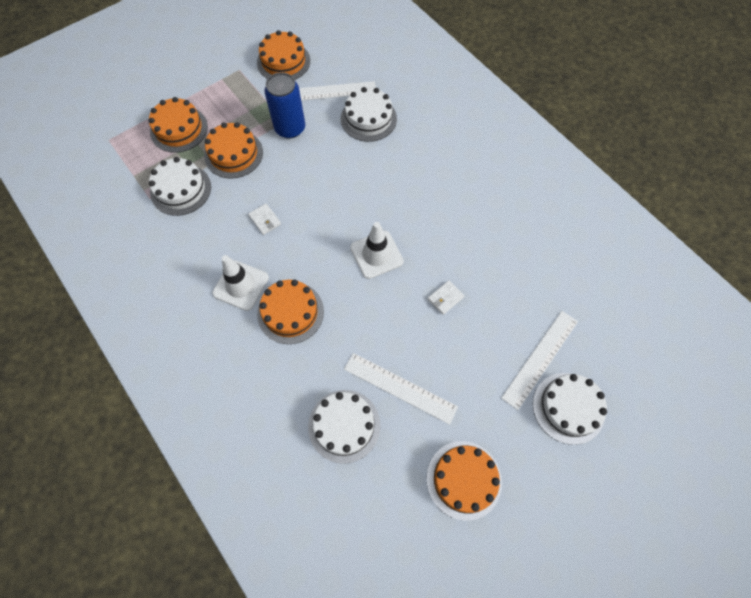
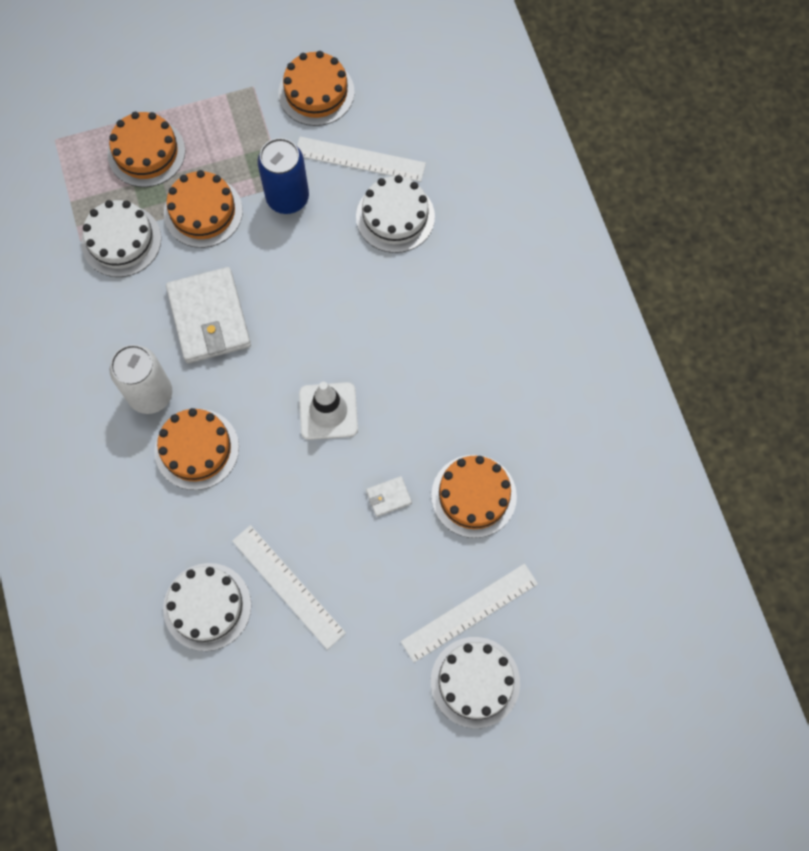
camera: 20 degrees right, 5 degrees up
(241, 285) = (150, 394): white traffic cone -> white can
(265, 220) = (209, 318): white wallet -> white wallet, size x2.35
(464, 479) = (316, 716): orange cake -> orange cake (473, 496)

